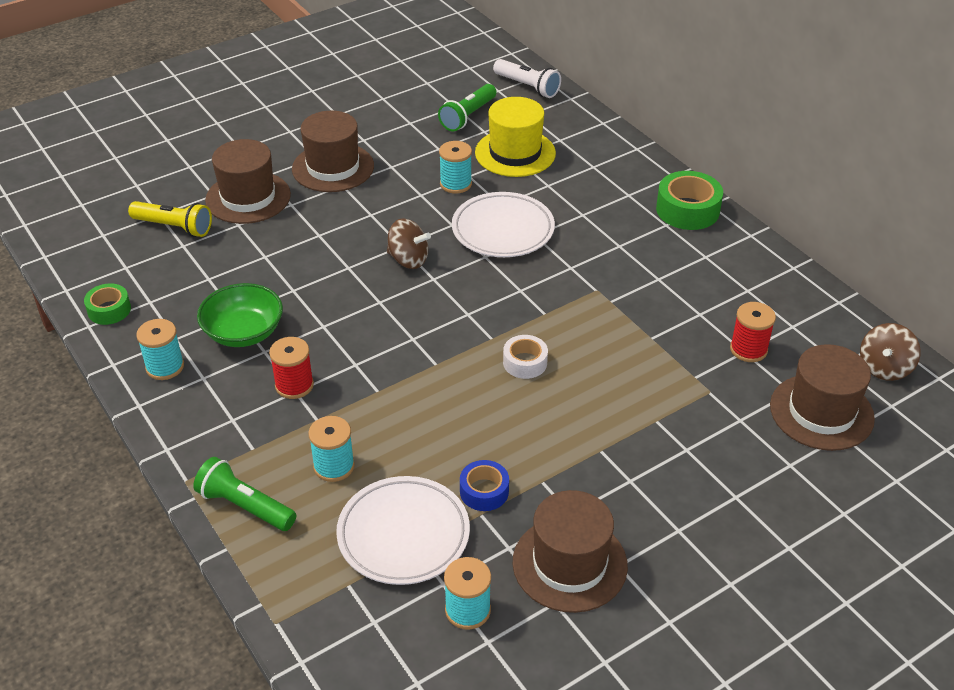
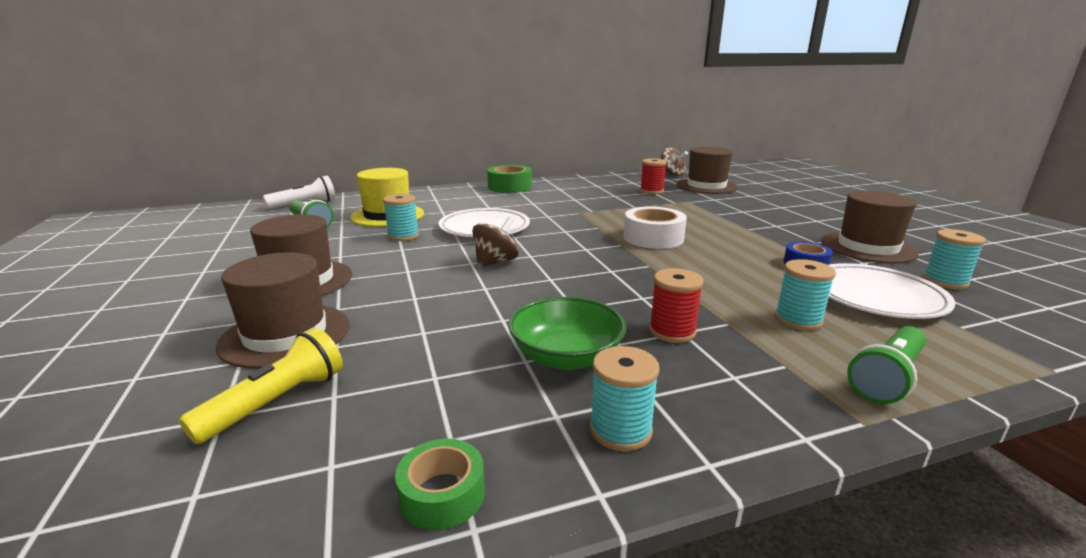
camera: 75 degrees left, 20 degrees down
(525, 362) = (653, 238): white tape -> white tape, size x1.64

